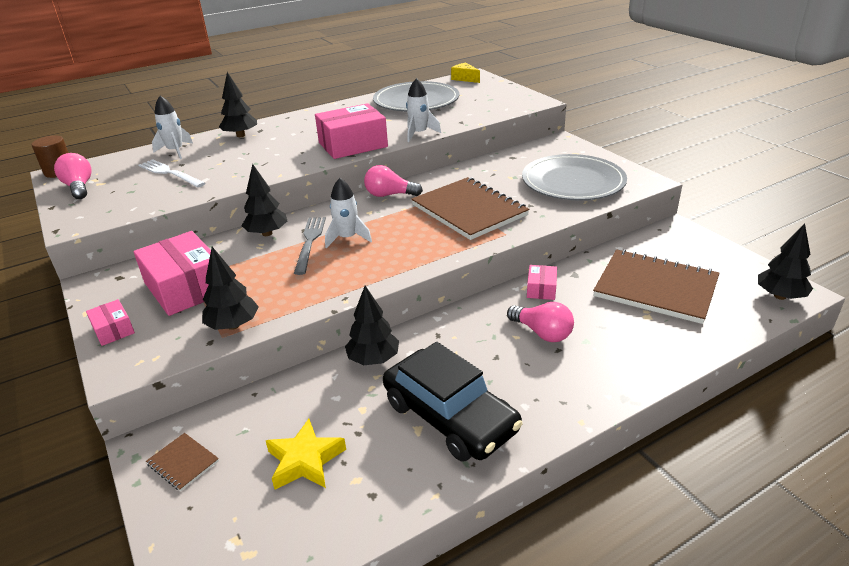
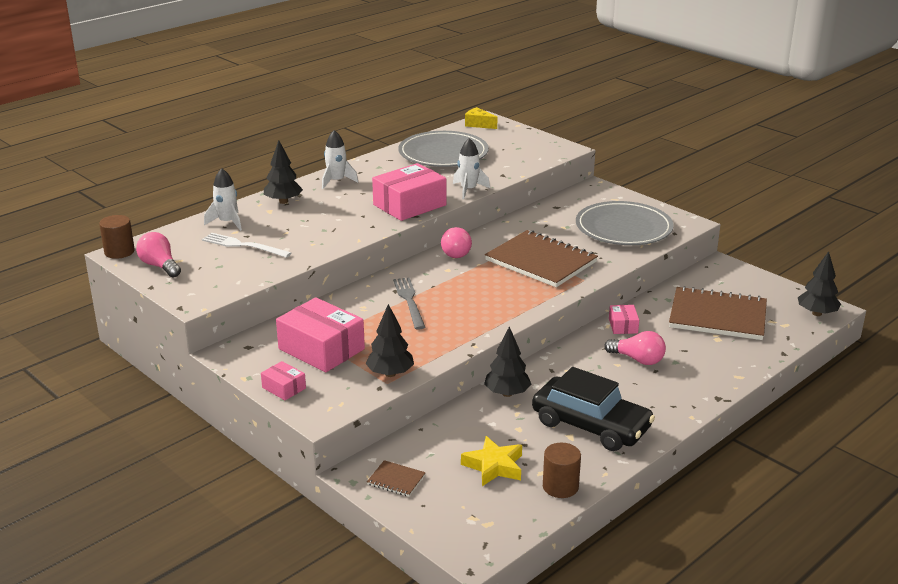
camera: 15 degrees left, 5 degrees down
(267, 233) = (362, 297): black tree -> none
(347, 238) = (442, 295): white rocket -> white rocket (336, 181)
(369, 507) = (560, 486): none -> brown cylinder
(389, 195) = (457, 252): pink light bulb -> pink light bulb turned 75 degrees counterclockwise

